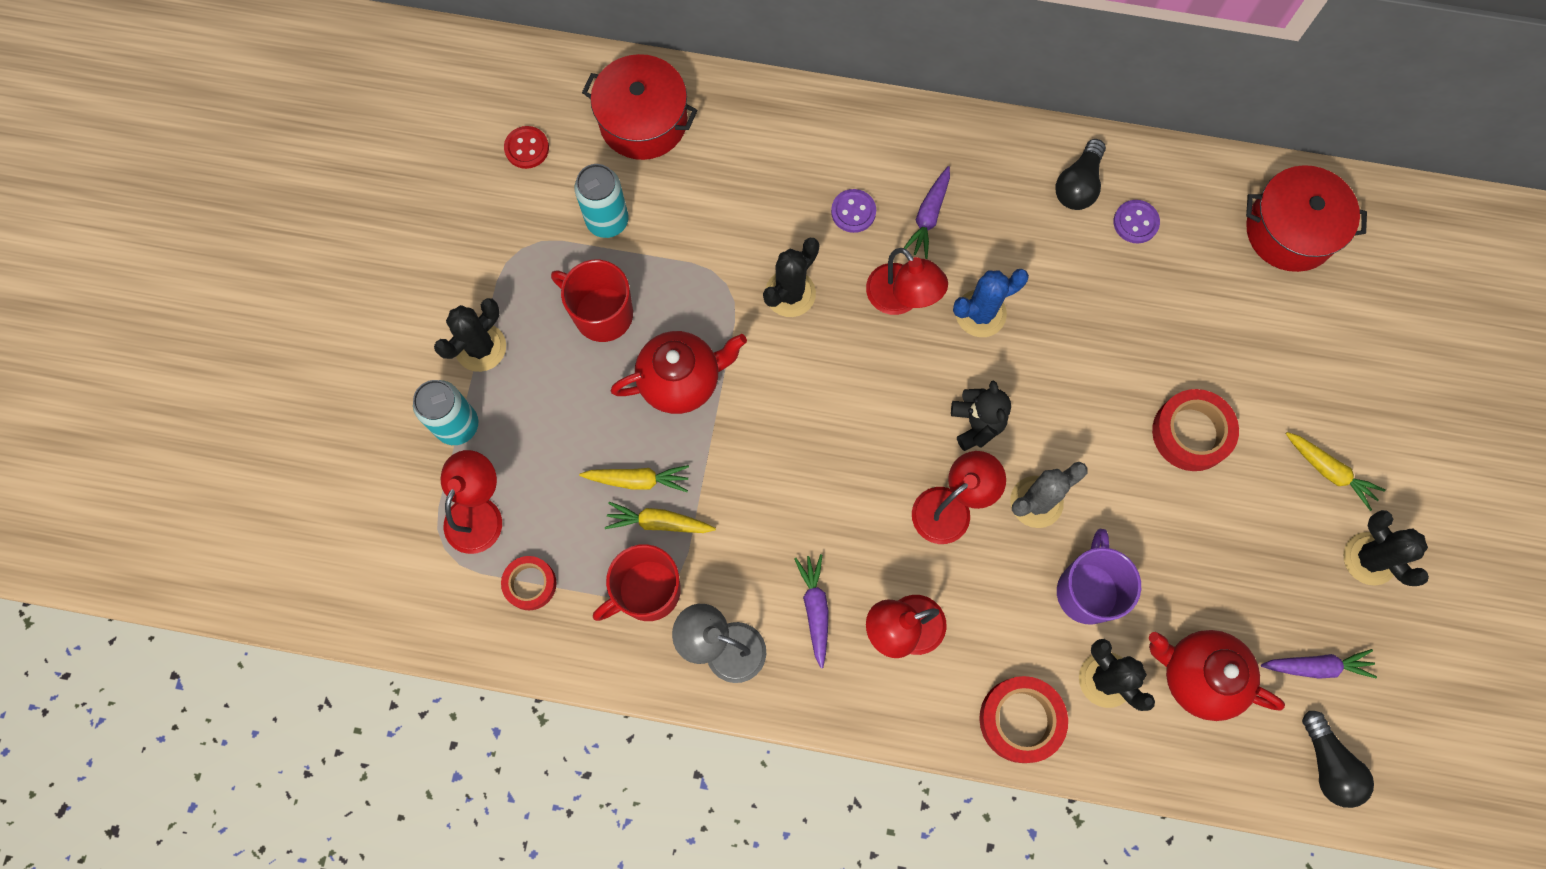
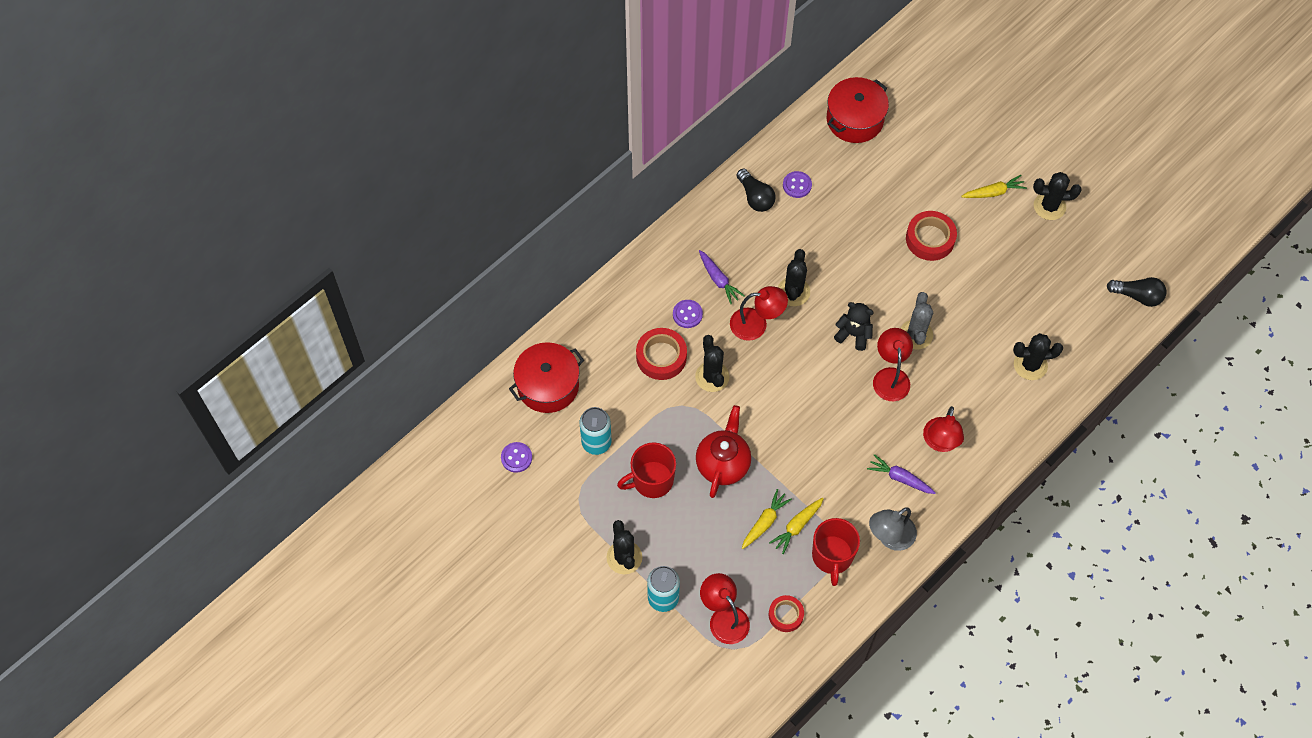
camera: 55 degrees left, 10 degrees down
(527, 148) = (516, 458): red button -> purple button
(980, 313) = (793, 292): blue cactus -> black cactus
(1021, 720) = (1025, 418): red tape -> red tape (661, 357)
(1087, 591) = (979, 343): purple mug -> none
(1198, 676) = (1056, 322): red teapot -> none
(1316, 666) = (1087, 267): purple carrot -> none

